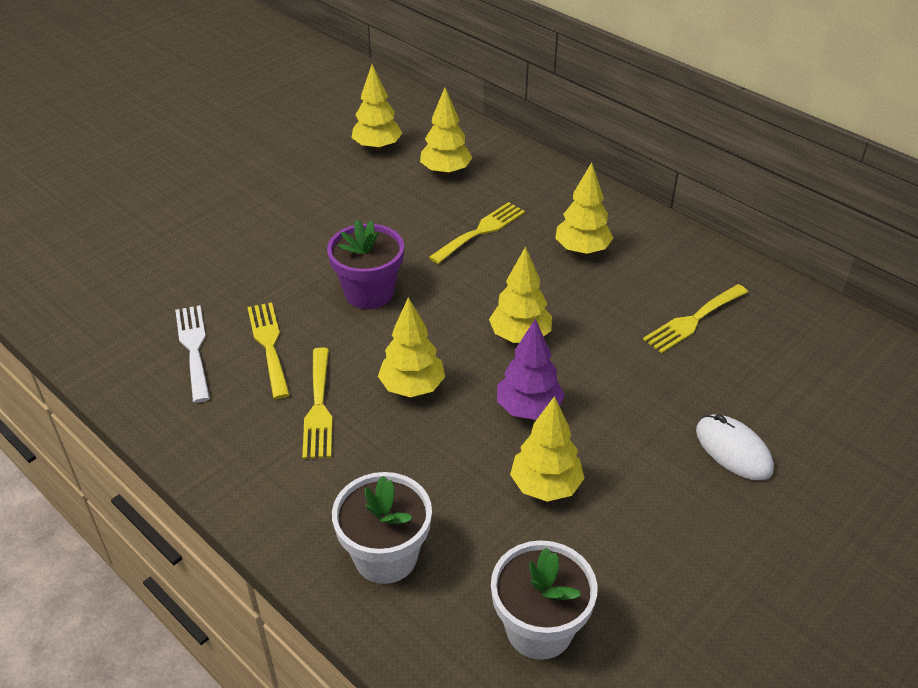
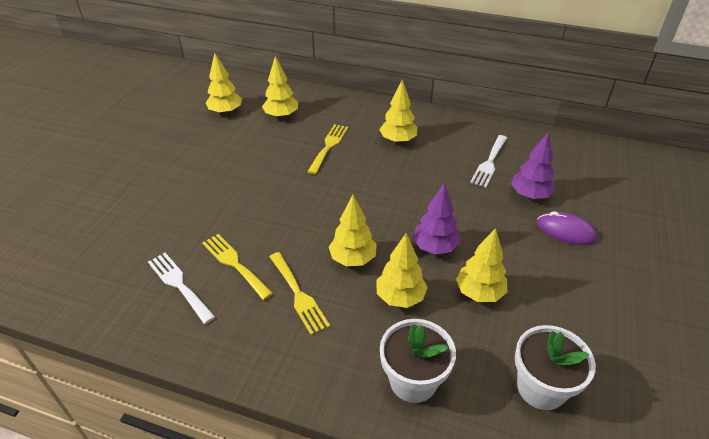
camera: 25 degrees left, 0 degrees up
(369, 292) = (282, 206): purple flower pot -> none
(520, 336) = (398, 204): yellow tree -> yellow tree (400, 297)
(693, 320) = (489, 163): yellow fork -> white fork
(719, 384) = (530, 195): none -> purple tree
(733, 450) = (565, 231): white mouse -> purple mouse

